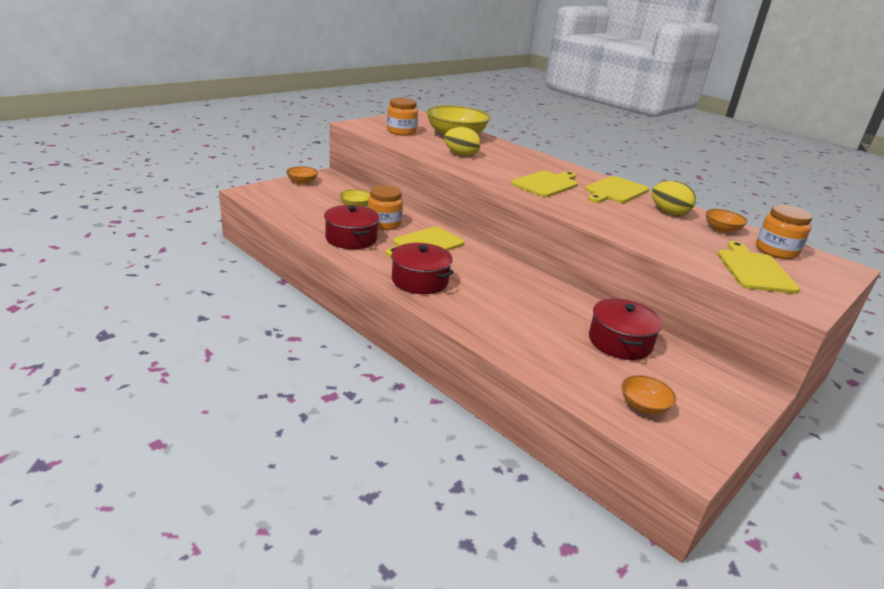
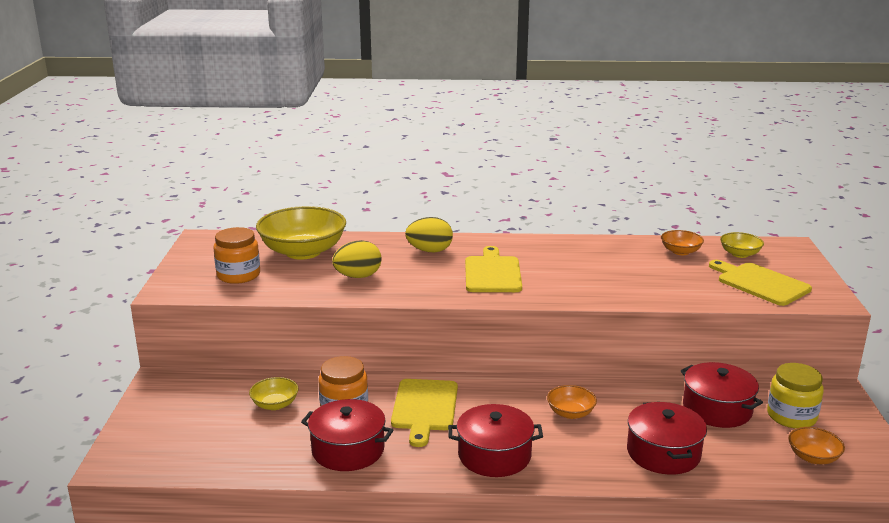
camera: 40 degrees left, 5 degrees down
(302, 182) = (151, 408): orange bowl -> orange bowl (570, 413)
(528, 338) = (663, 453): none -> red pot
(615, 191) = (551, 250): yellow cutting board -> none
(668, 213) = (624, 254): yellow egg -> yellow egg (429, 251)
(676, 378) = (791, 416): none -> yellow jar
(776, 251) = (740, 254): orange jar -> yellow bowl

